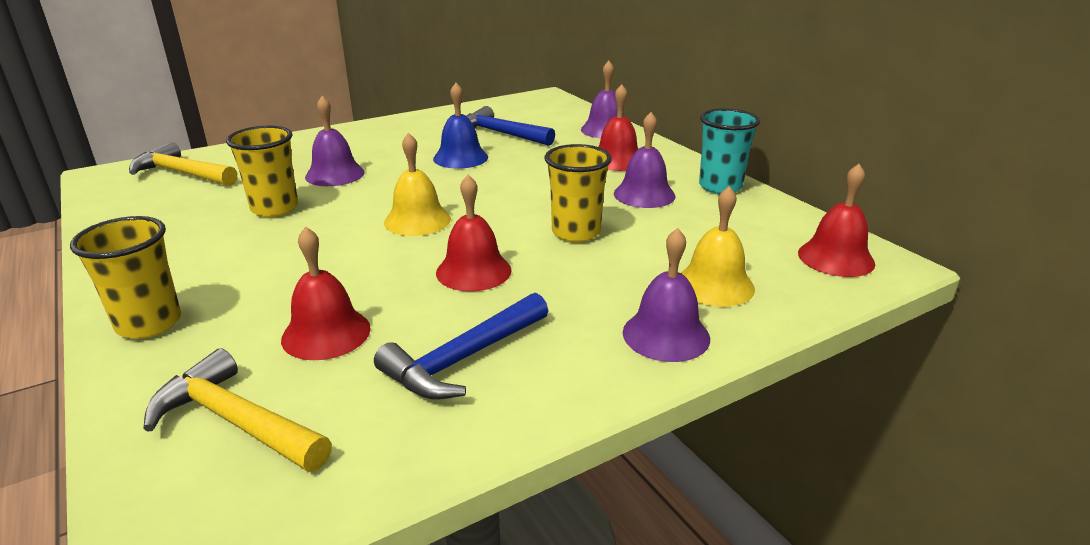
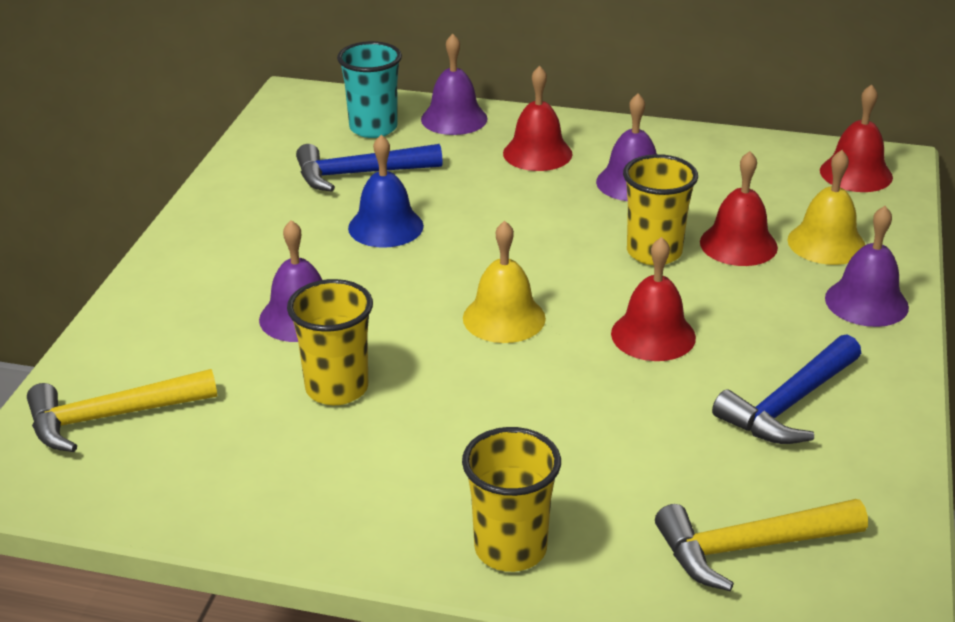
camera: 45 degrees left, 5 degrees up
(326, 333) = (663, 454): red bell -> red bell (738, 244)
(463, 359) = (789, 404): blue hammer -> blue hammer turned 45 degrees clockwise
(720, 186) = (672, 142): turquoise cup -> turquoise cup (373, 128)

